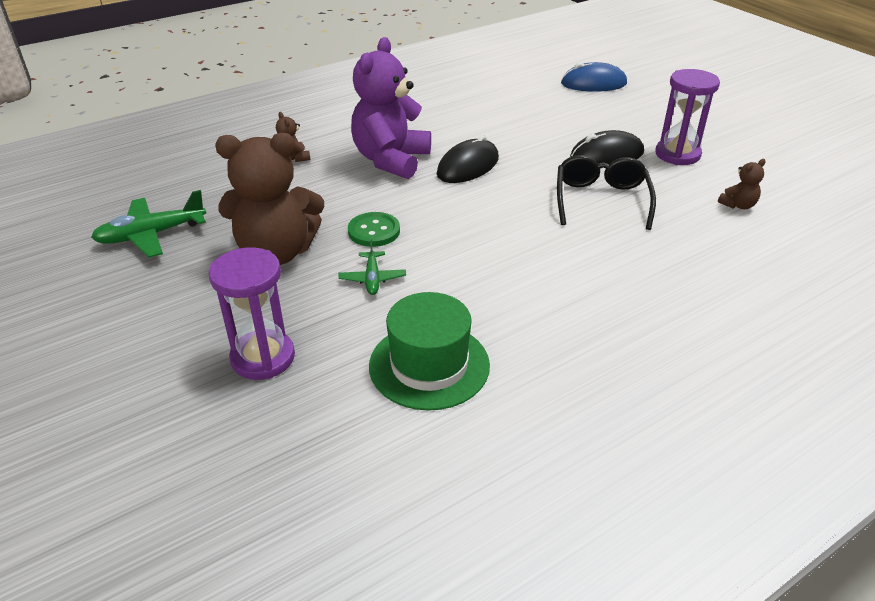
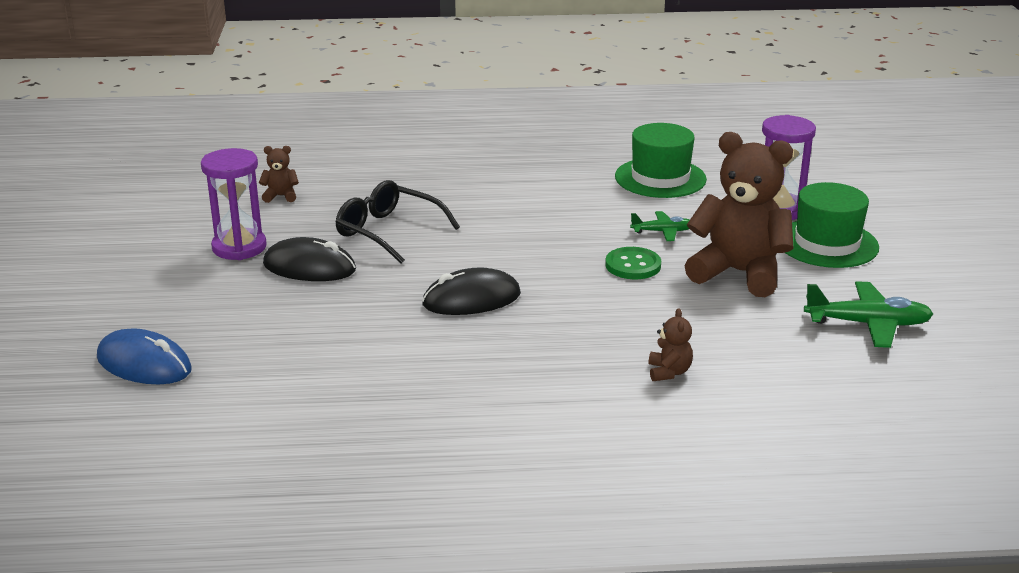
camera: 150 degrees left, 10 degrees down
(197, 319) = (827, 243): none -> green hat
(372, 279) = (663, 232): green plane -> green plane turned 60 degrees clockwise
(391, 160) = (550, 333): purple teddy bear -> none
(601, 200) = (388, 232): black glasses -> black glasses turned 90 degrees clockwise

